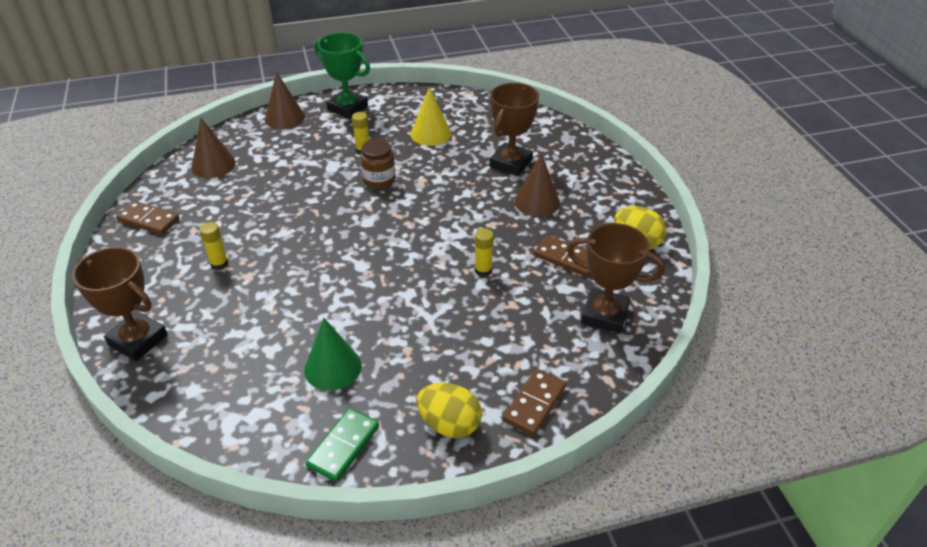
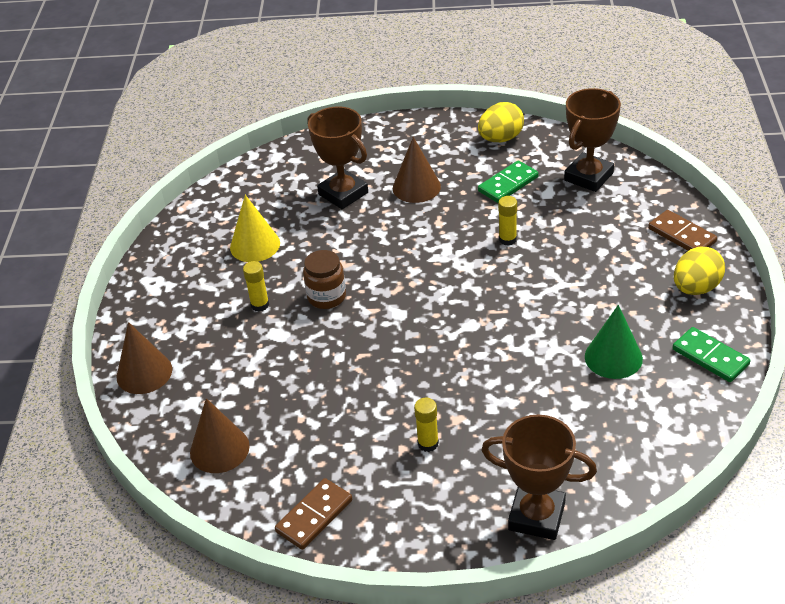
camera: 70 degrees left, 0 degrees up
(138, 340) = (536, 516): brown trophy -> brown trophy turned 60 degrees clockwise
(347, 108) = (156, 311): green trophy -> none
(566, 258) = (508, 184): brown domino -> green domino

